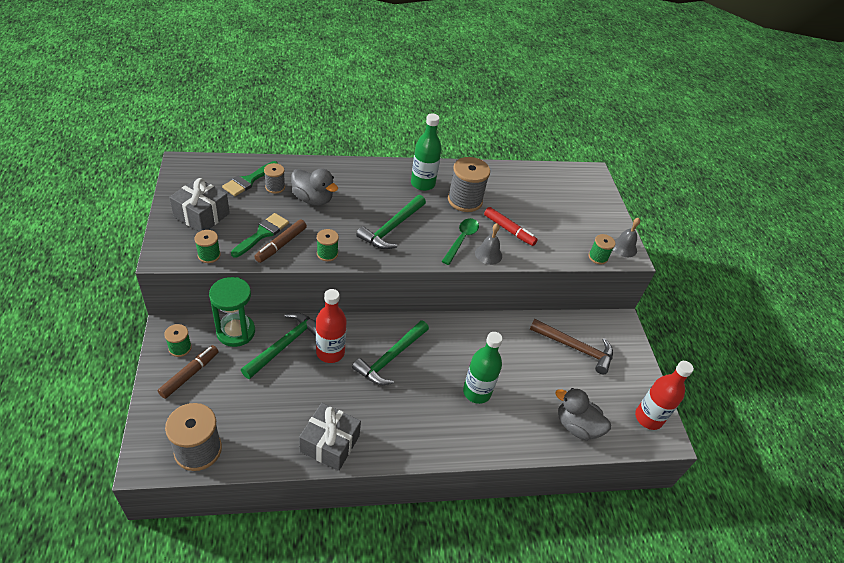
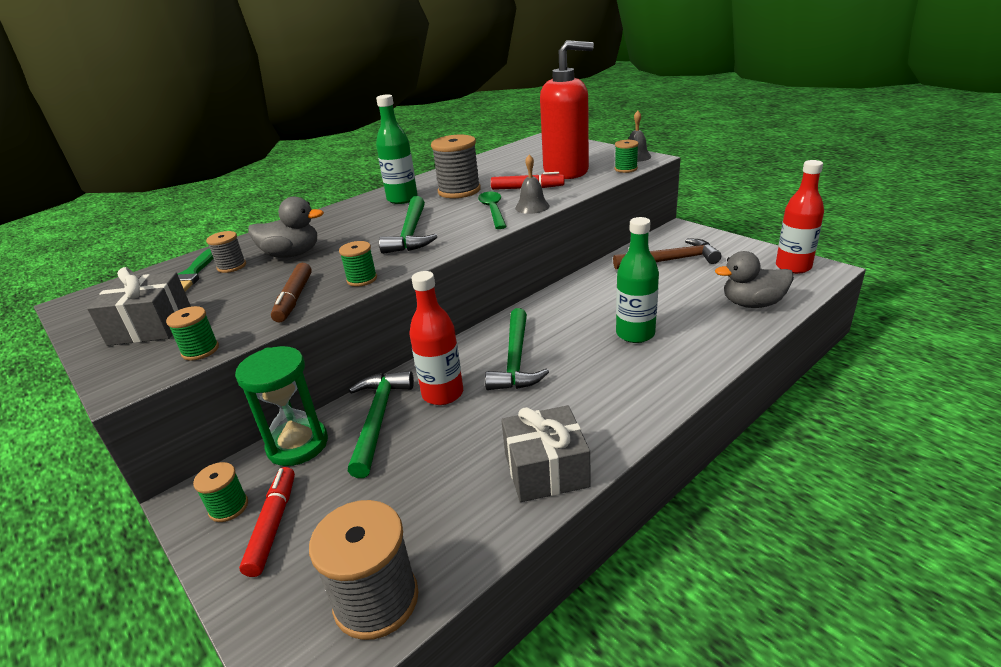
camera: 25 degrees left, 15 degrees down
(189, 374) = (273, 525): brown marker -> red marker
(262, 234) = (258, 302): green brush -> none
(555, 229) = (566, 171): none -> red soap dispenser

